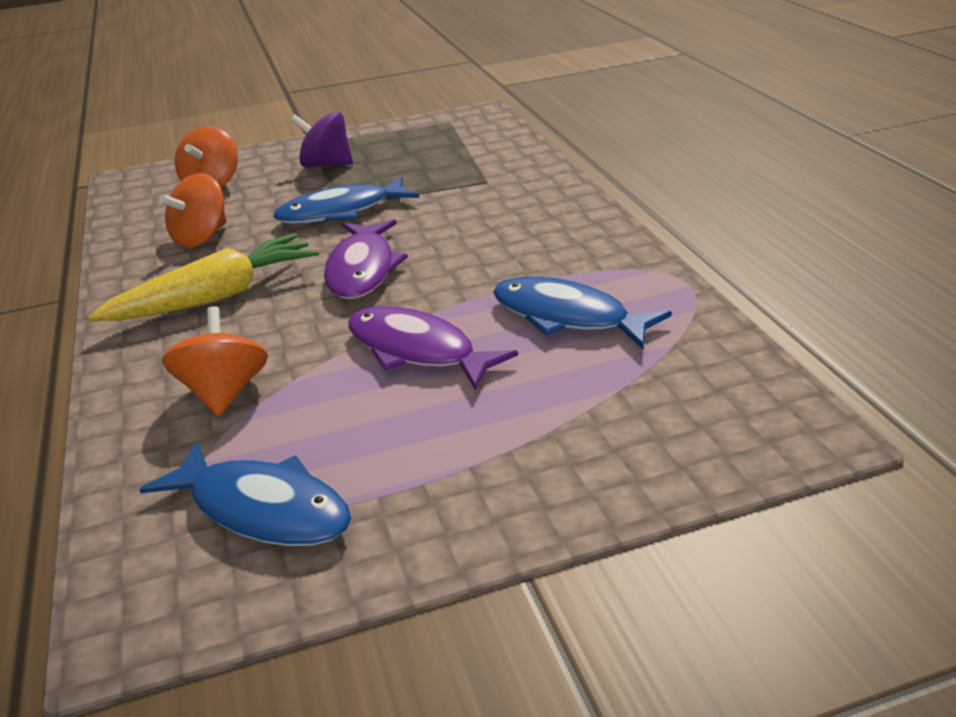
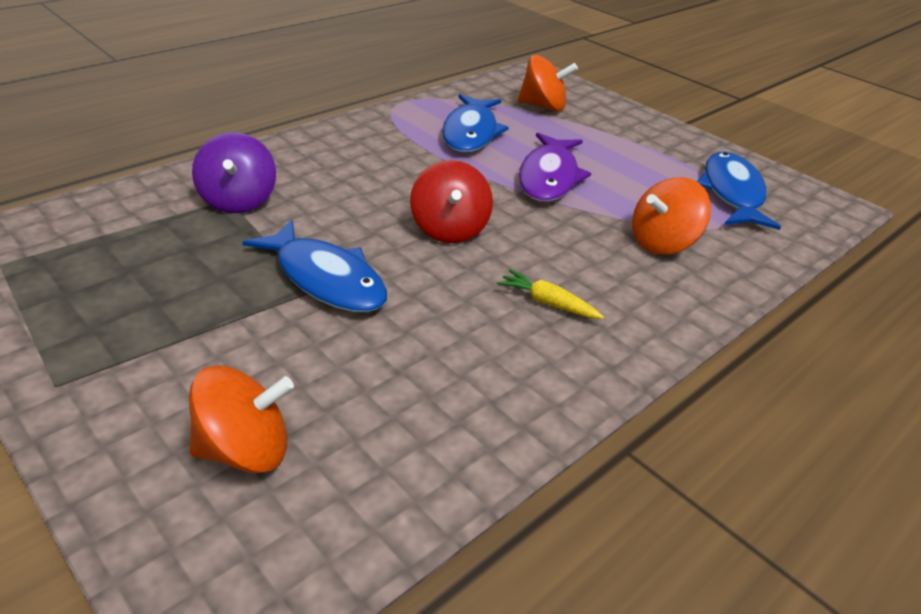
camera: 120 degrees left, 5 degrees up
(202, 237) = (429, 375): orange spinning top -> orange spinning top (543, 106)
(215, 297) = (548, 303): yellow carrot -> yellow carrot, size x0.46
(326, 165) = (165, 340): purple spinning top -> purple spinning top (238, 200)
(362, 270) = (449, 229): purple fish -> red spinning top

